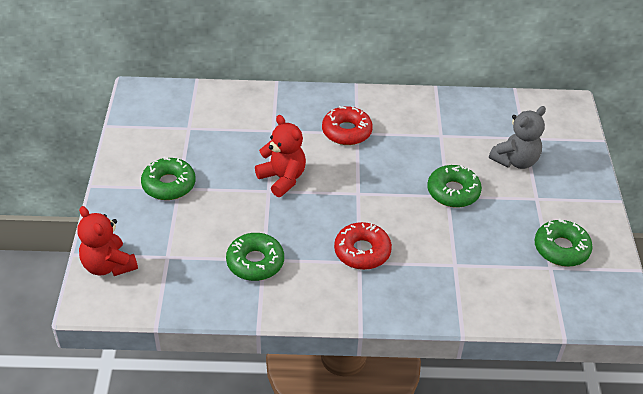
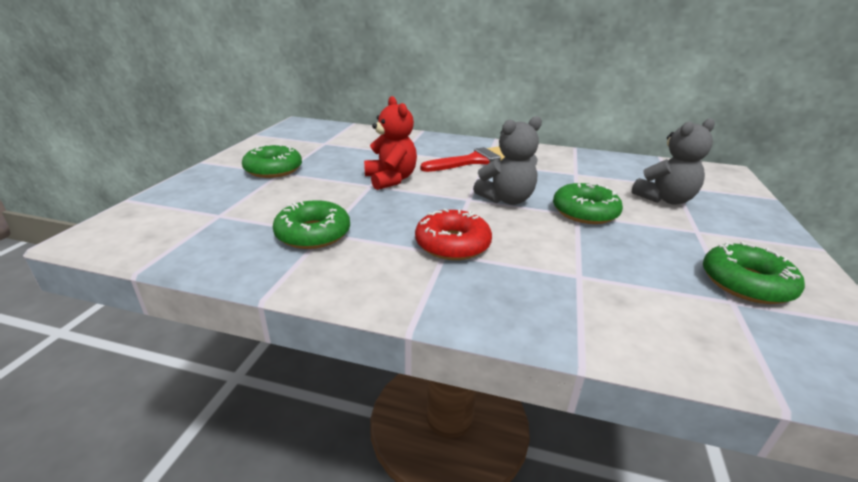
camera: 15 degrees right, 15 degrees down
(108, 265) = (149, 212): red teddy bear -> none
(346, 131) = (474, 160): red donut -> red brush
(389, 187) = (506, 199): none -> grey teddy bear

